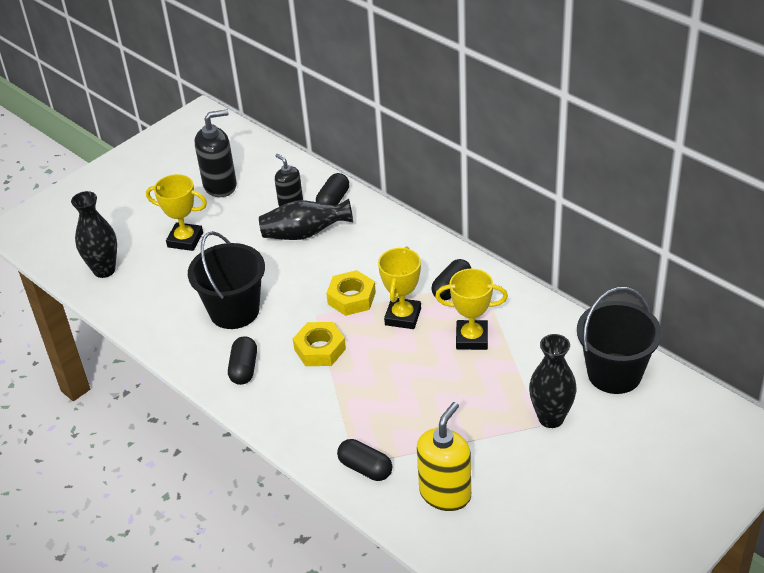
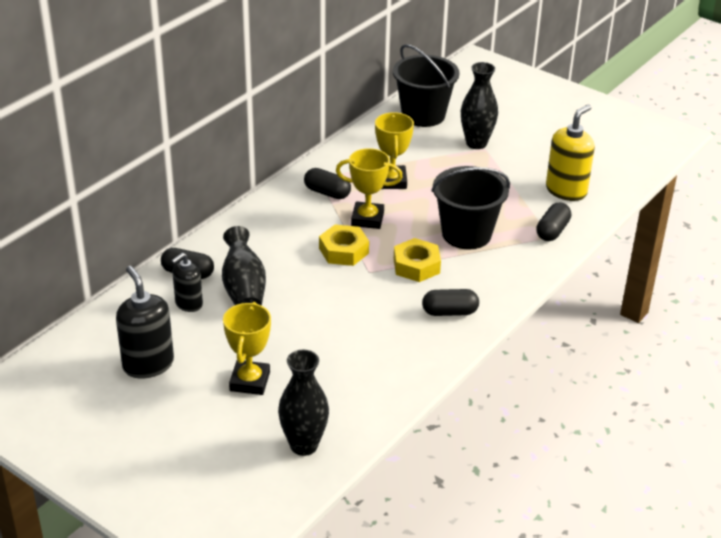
camera: 100 degrees left, 5 degrees down
(234, 311) = (368, 328): black bucket -> black bucket (466, 234)
(445, 493) = (566, 191): yellow soap dispenser -> yellow soap dispenser turned 105 degrees clockwise

